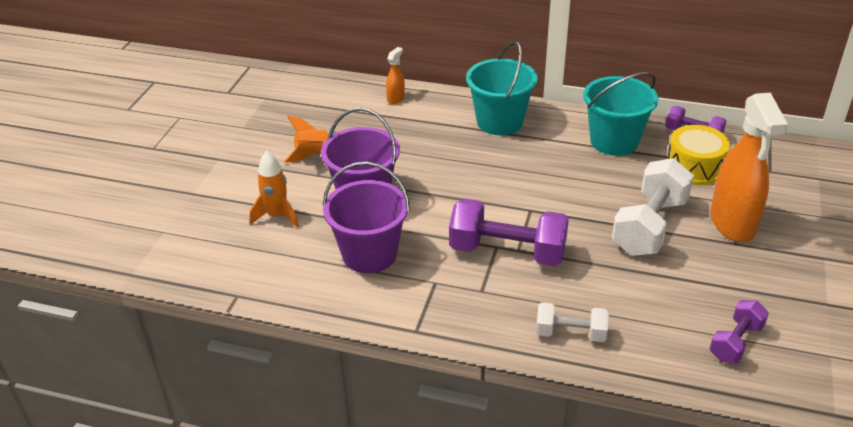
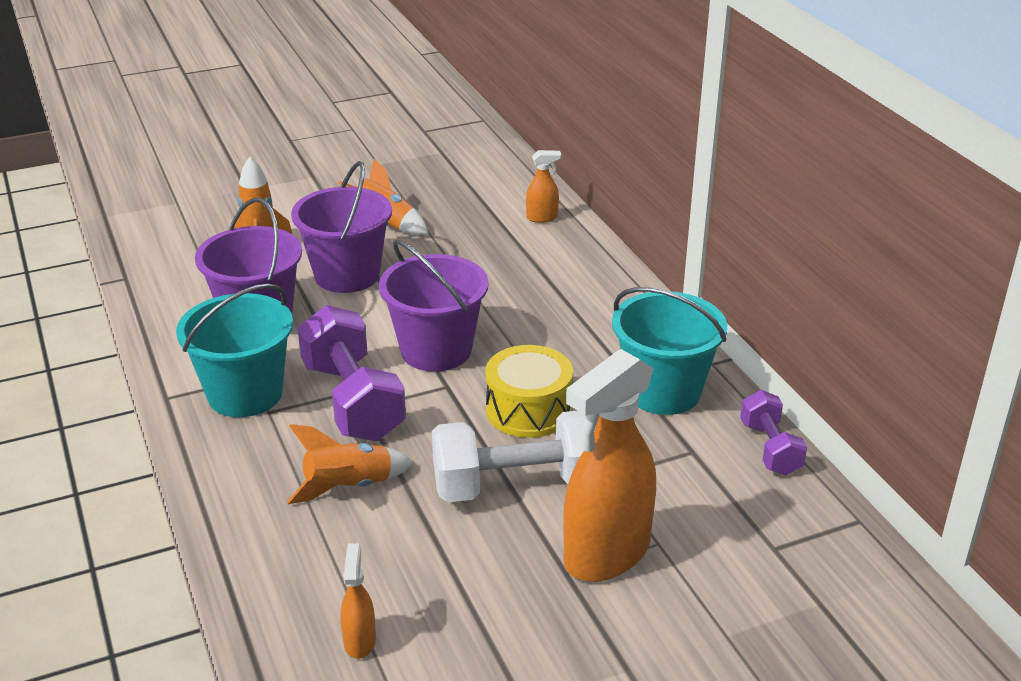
camera: 50 degrees right, 5 degrees down
(490, 198) = (436, 350): none -> purple bucket
(499, 122) = (590, 297): turquoise bucket -> turquoise bucket (245, 394)
(570, 333) = (255, 500): white dumbbell -> none
(592, 289) = (349, 487): none -> orange rocket
(694, 167) = (692, 477): yellow drum -> yellow drum (528, 410)
(736, 342) = (360, 641): purple dumbbell -> orange spray bottle

